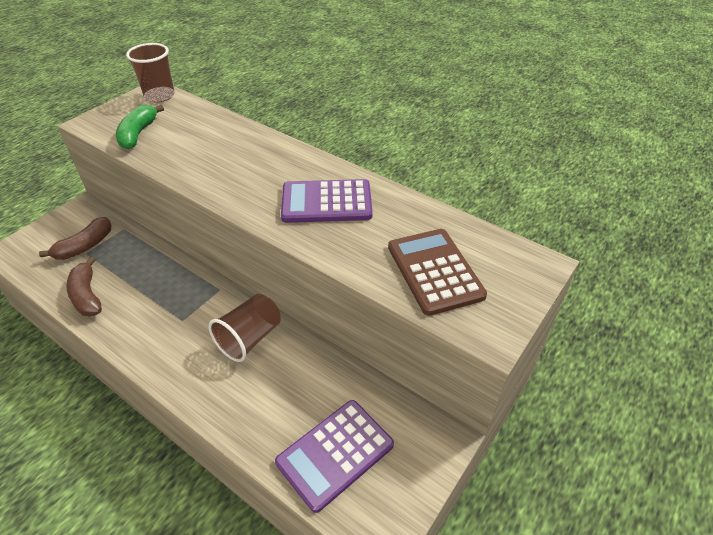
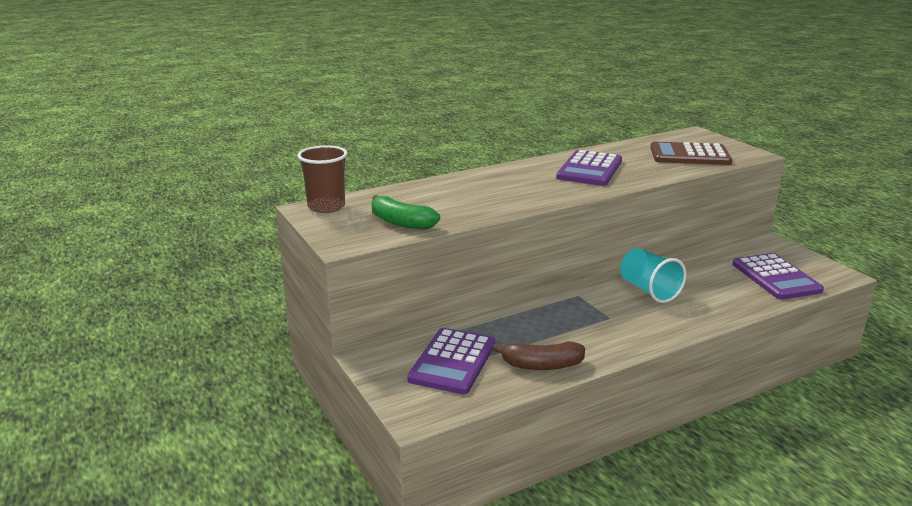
camera: 65 degrees left, 20 degrees down
(85, 246) = (452, 362): brown banana -> purple calculator
(249, 338) = (649, 290): brown cup -> turquoise cup

